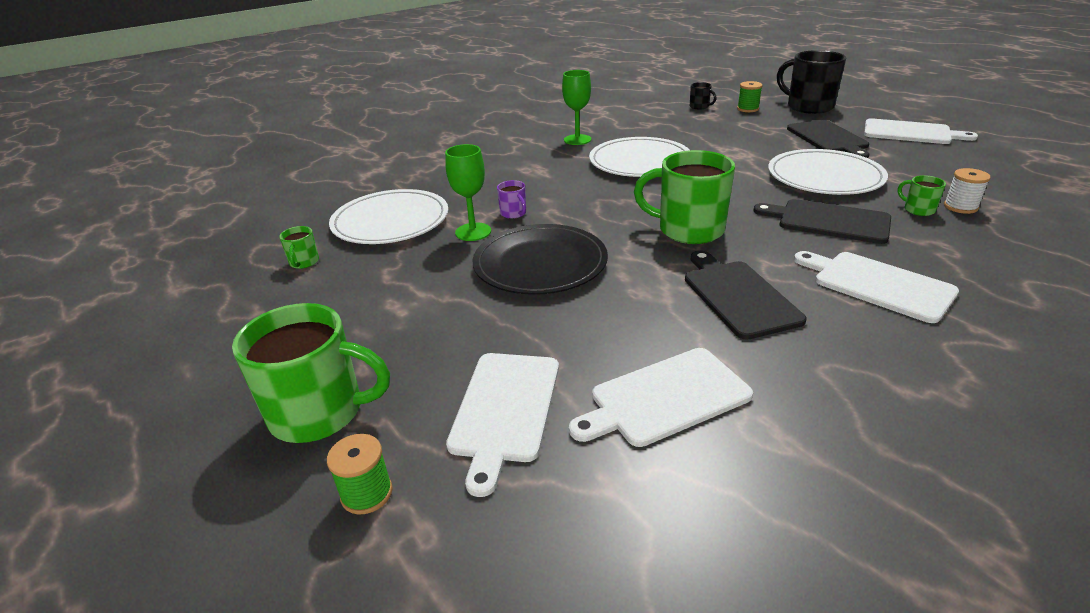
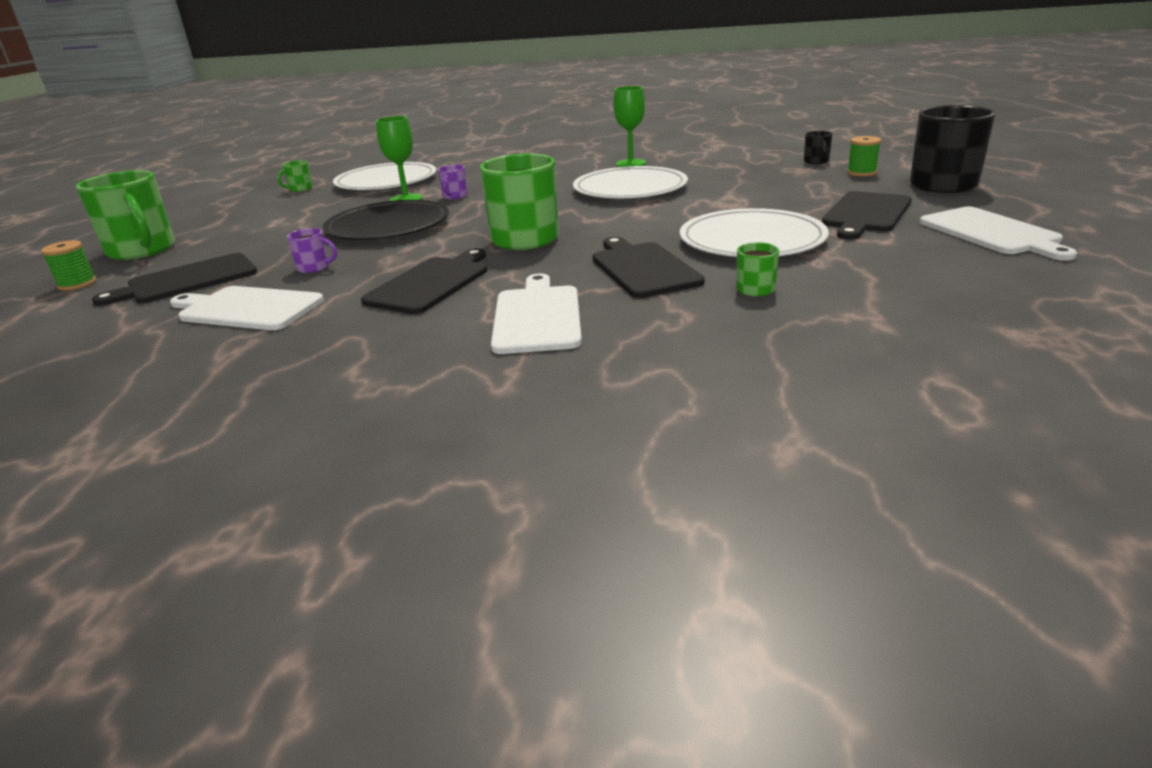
camera: 45 degrees right, 5 degrees down
(505, 410) = (187, 280): white cutting board -> black cutting board
(598, 330) = (314, 267): none -> purple mug
(960, 207) = (809, 302): white spool -> none

